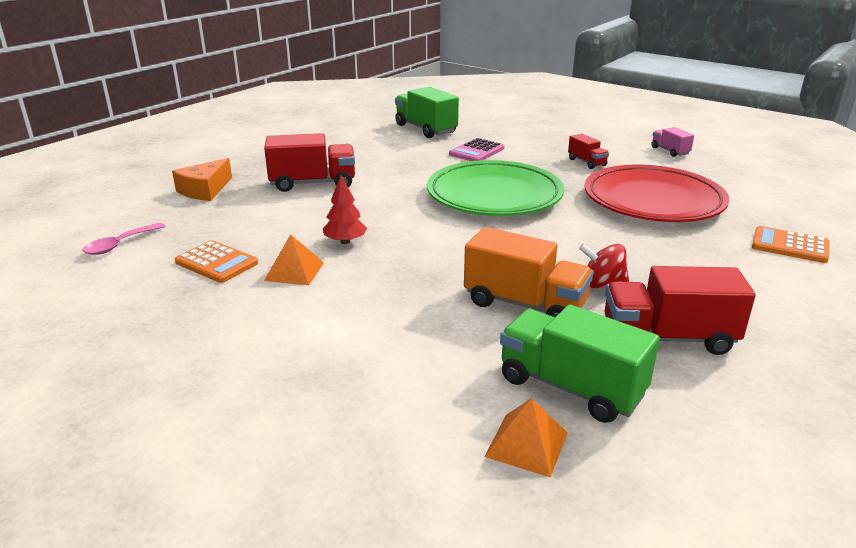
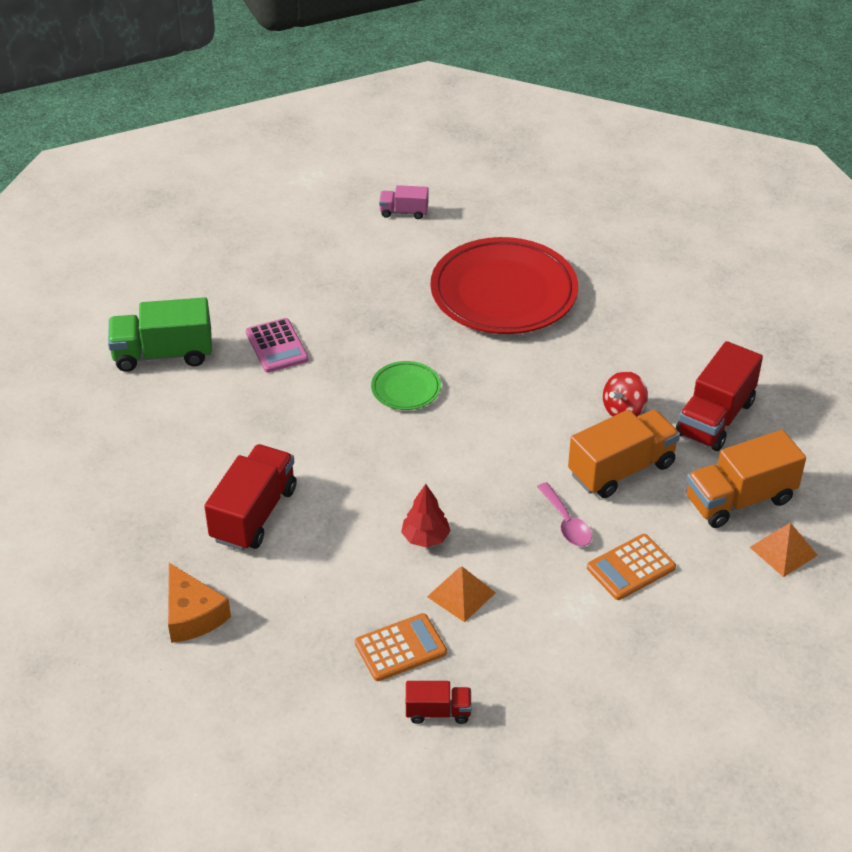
camera: 60 degrees left, 15 degrees up
(120, 244) = (295, 720): pink spoon -> pink spoon (566, 523)
(494, 196) = (406, 389): green plate -> green plate, size x0.45
(570, 387) = (739, 499): green truck -> orange truck
(586, 162) = (380, 283): red truck -> red truck (438, 712)
(789, 246) = (639, 270): orange calculator -> orange calculator (631, 568)

